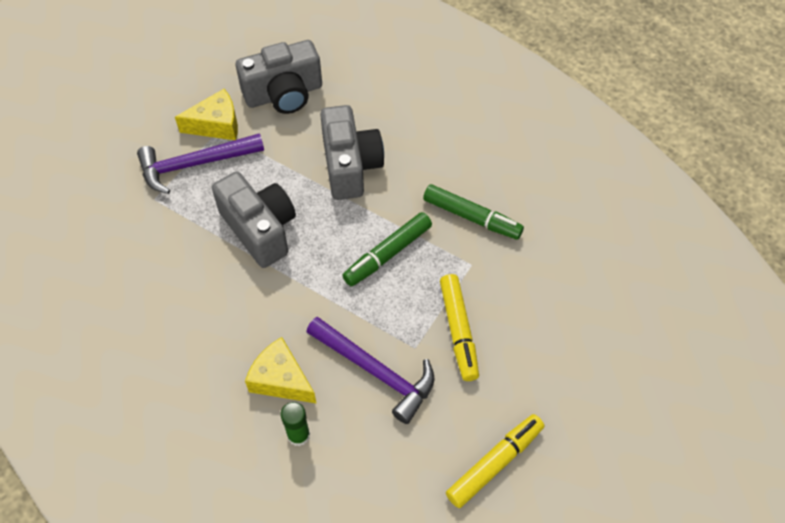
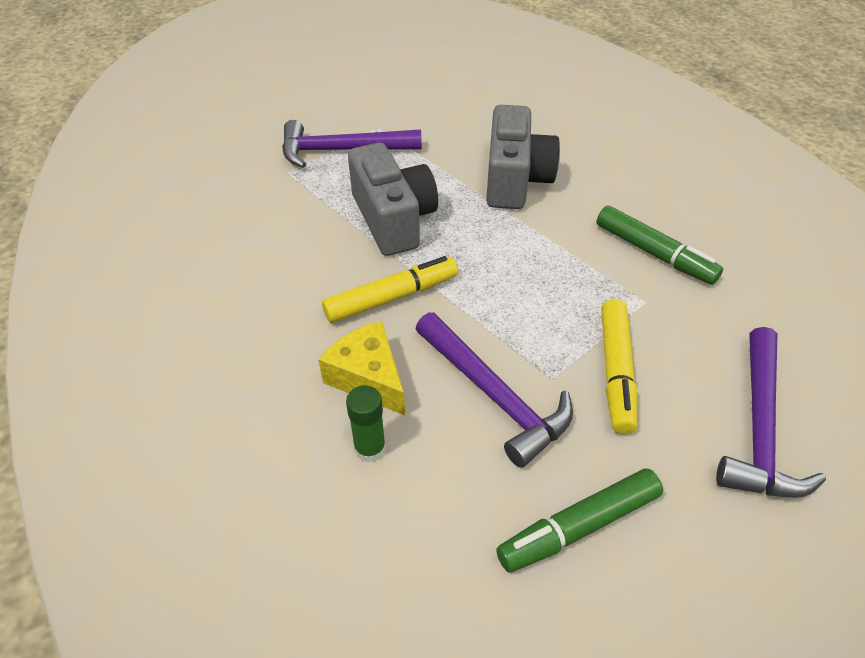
camera: 15 degrees right, 10 degrees down
(216, 125) = (377, 122): yellow cheese -> none
(284, 94) = (458, 108): grey camera -> none
(387, 254) = (539, 271): green marker -> green marker (578, 526)
(495, 463) = (642, 553): yellow marker -> yellow marker (392, 297)
(561, 353) = (759, 428): none -> purple hammer

